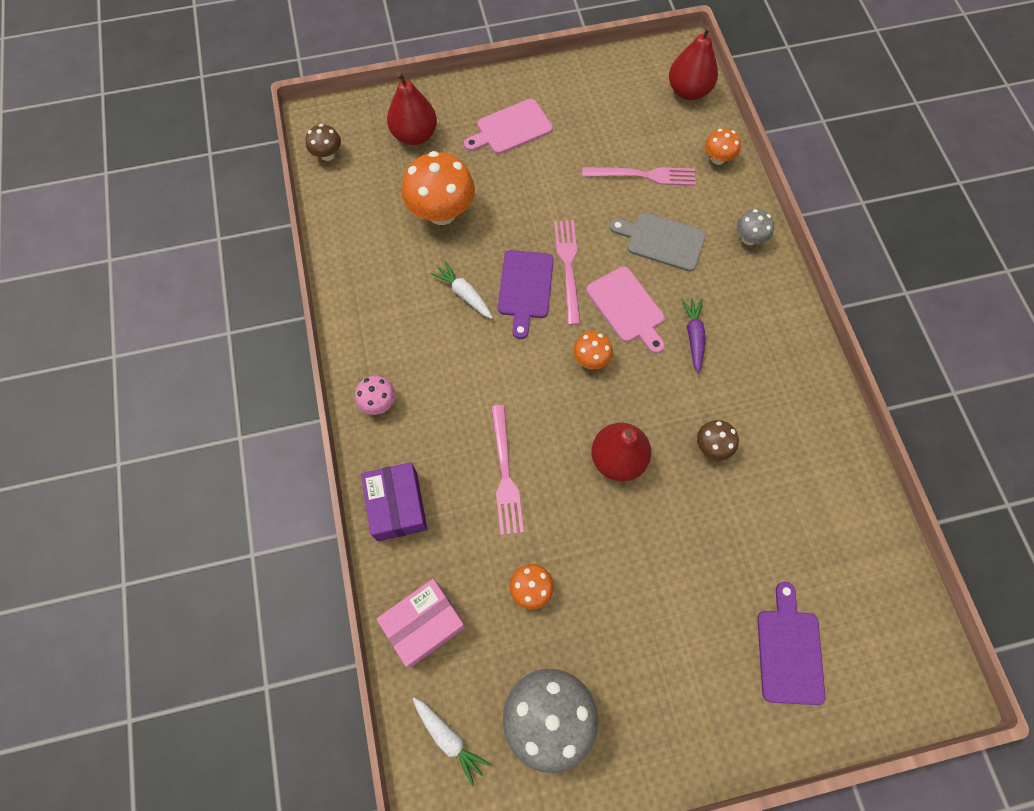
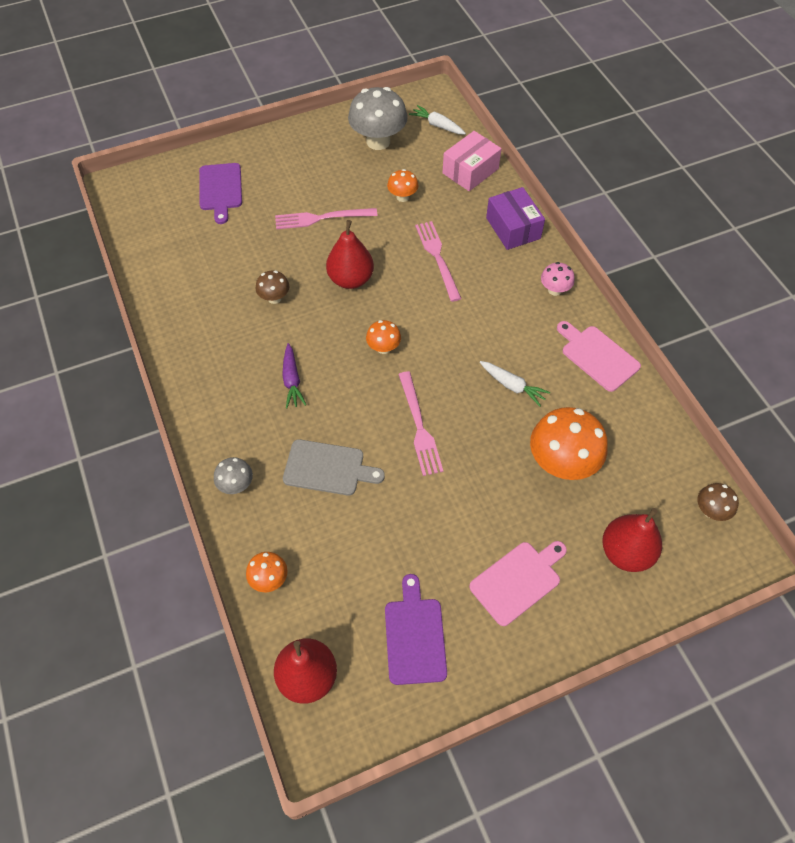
camera: 170 degrees right, 10 degrees down
(525, 288) = (456, 400): purple cutting board -> purple cutting board (415, 636)
(627, 308) = (356, 396): pink cutting board -> pink cutting board (597, 356)
(643, 175) = (354, 542): pink fork -> pink fork (321, 218)

